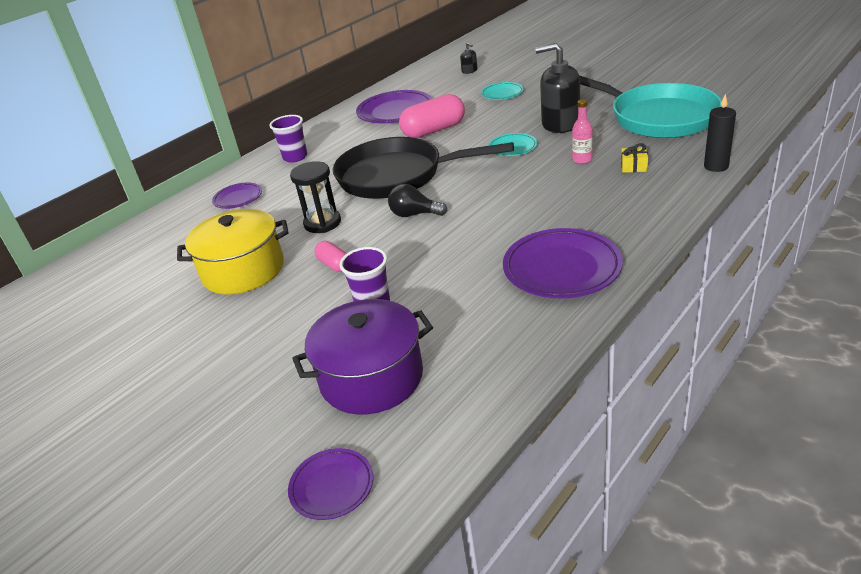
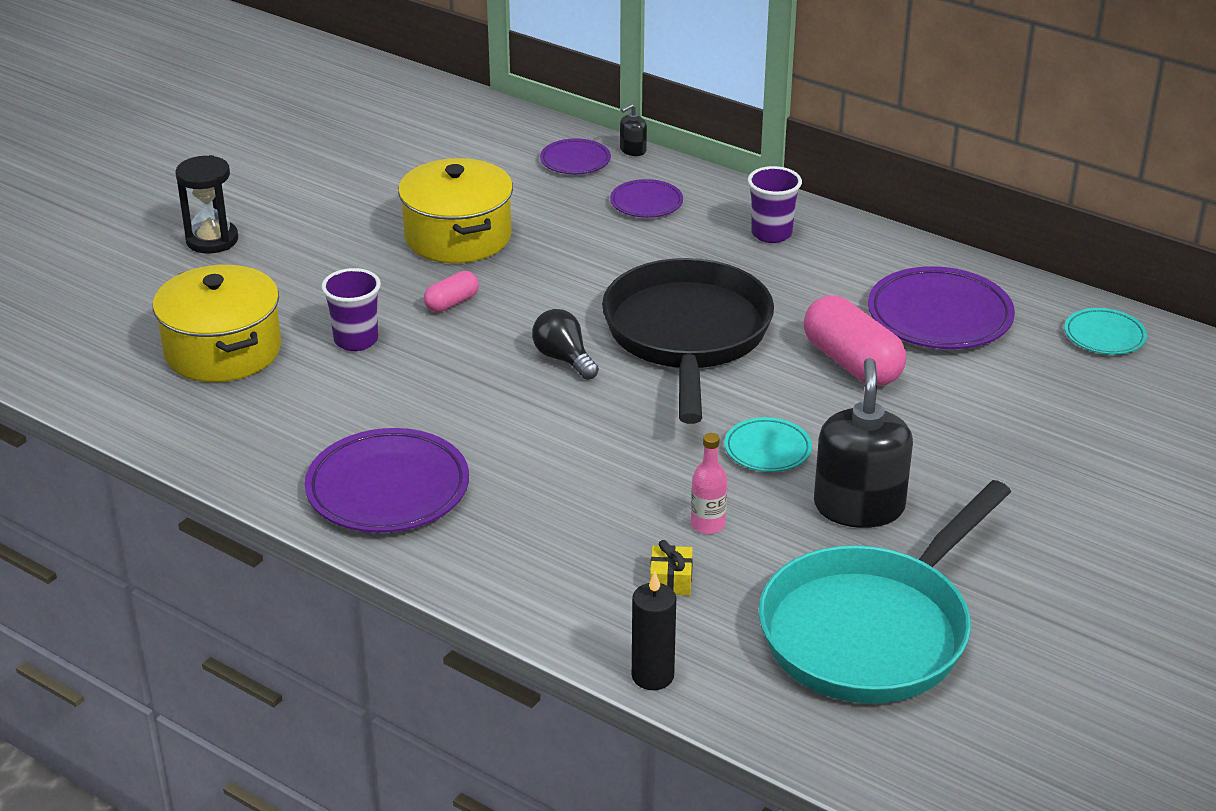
camera: 80 degrees right, 0 degrees up
(322, 223) = (559, 282): black hourglass -> black hourglass (212, 240)
(332, 487) = (80, 341): purple plate -> purple plate (575, 161)
(371, 377) = (223, 350): purple pot -> yellow pot
(414, 214) = (564, 359): black light bulb -> black light bulb turned 45 degrees counterclockwise
(469, 71) = (1143, 395): black soap dispenser -> black soap dispenser (633, 150)
(502, 94) = (1013, 438): turquoise plate -> turquoise plate (1104, 336)

